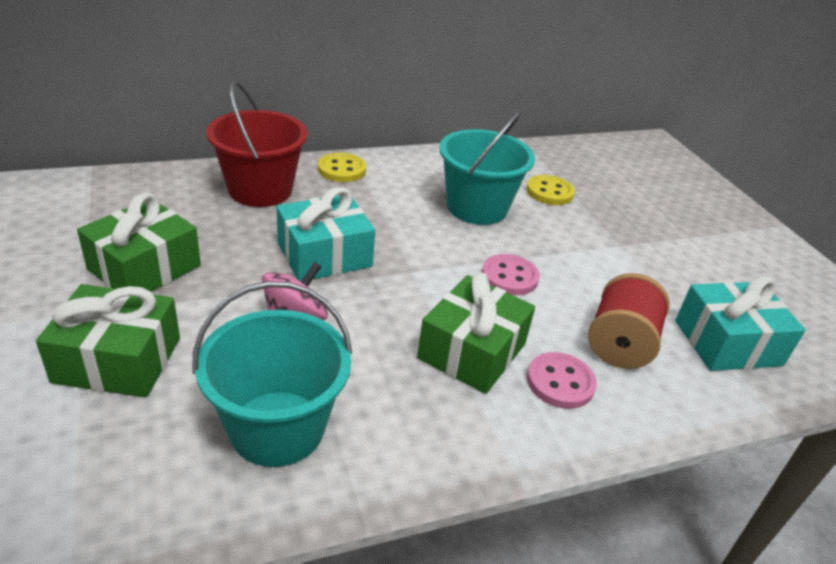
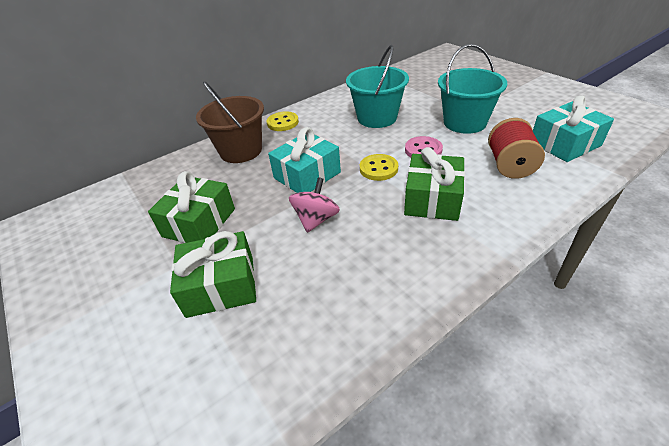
camera: 10 degrees left, 5 degrees up
(260, 190) = (241, 151): red bucket -> brown bucket
(277, 428) = (351, 288): turquoise bucket -> turquoise bucket (464, 122)
(549, 192) = (411, 96): yellow button -> yellow button (378, 169)
(560, 382) = (493, 198): pink button -> none

